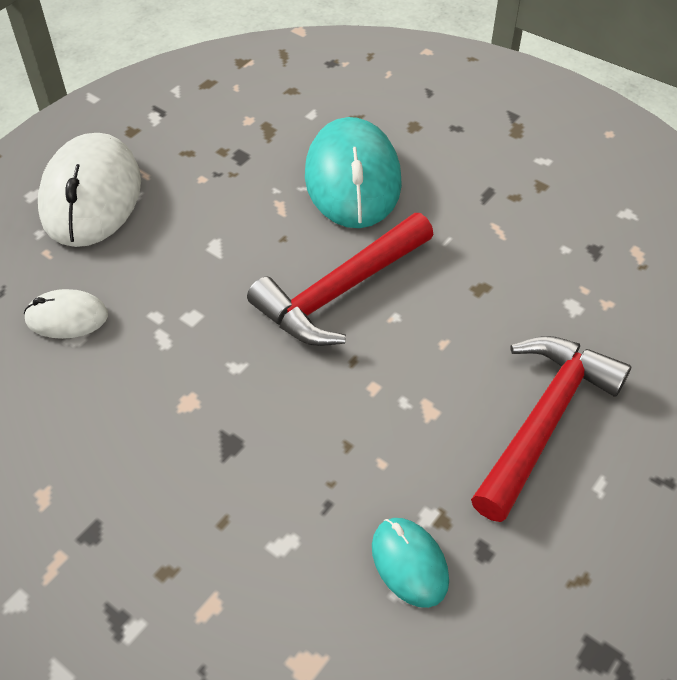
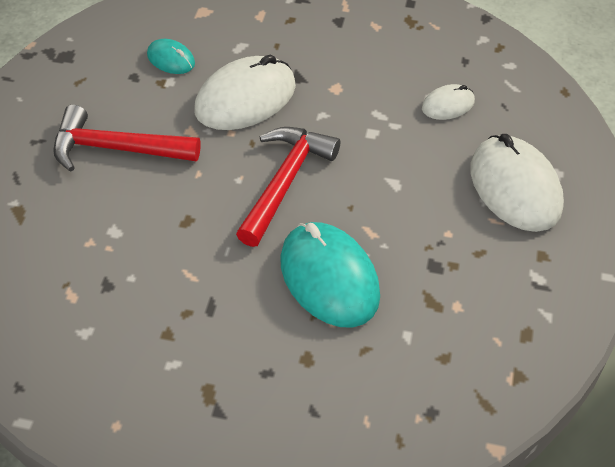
camera: 155 degrees right, 0 degrees up
(326, 434) = (245, 98): none -> white mouse
(544, 420) = (117, 148): red hammer -> red hammer turned 90 degrees clockwise

